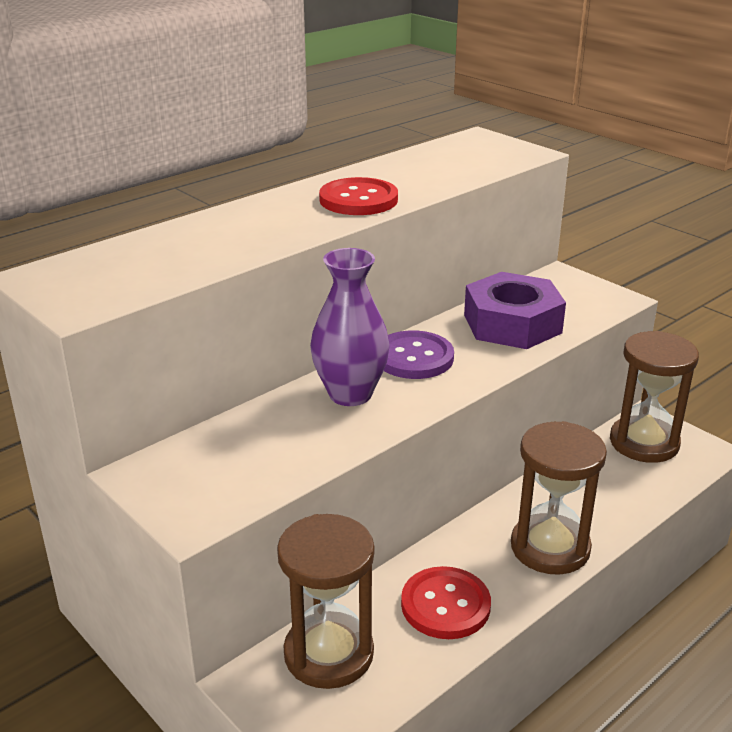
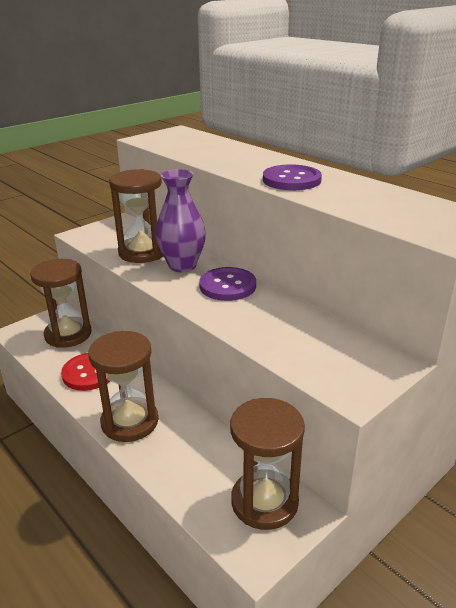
camera: 90 degrees right, 0 degrees up
(295, 434) = (142, 252): none -> brown hourglass
(358, 200) = (291, 180): red button -> purple button
(512, 324) = (285, 328): purple nut -> none

